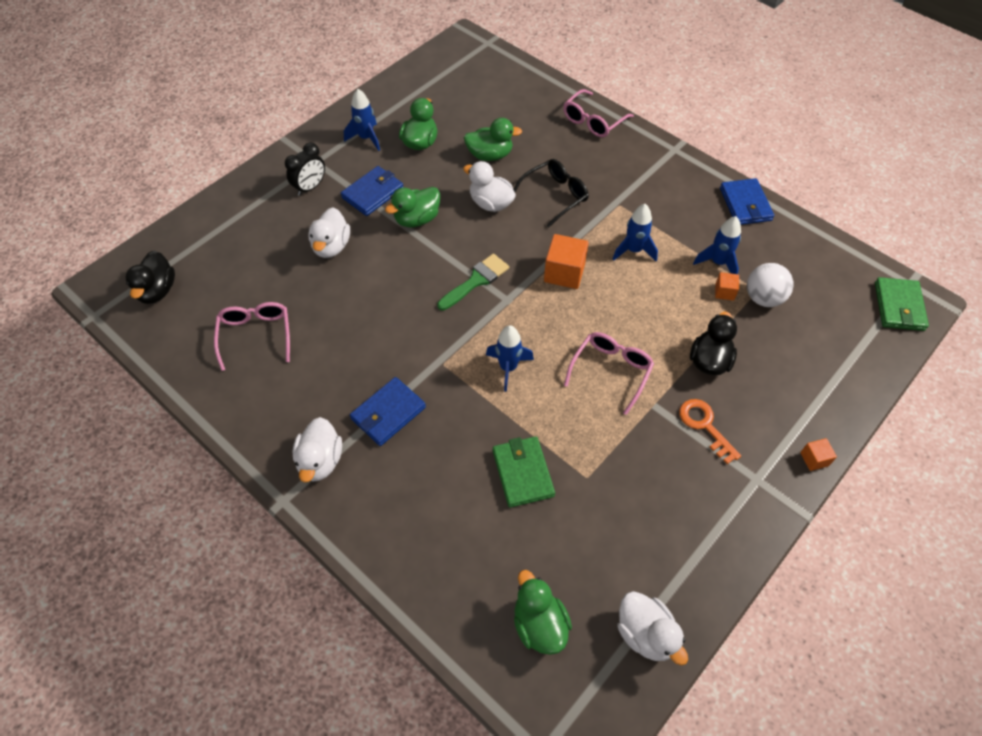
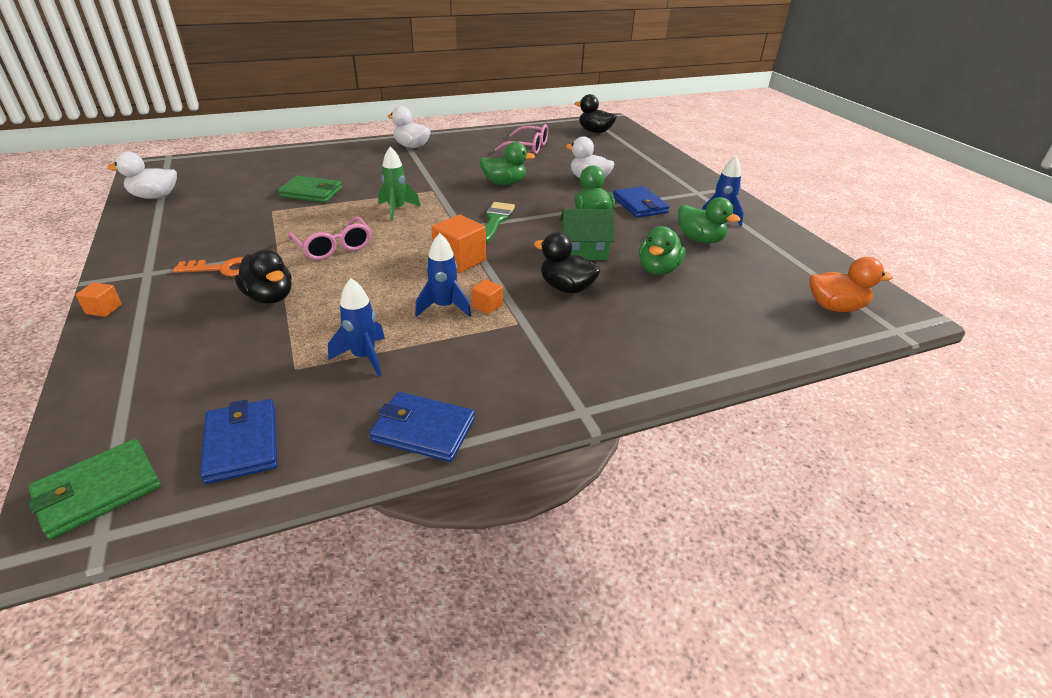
camera: 115 degrees right, 20 degrees down
(310, 187) = (665, 185): black clock -> none
(388, 413) = (417, 167): blue wallet -> blue wallet (242, 443)
(476, 281) = (496, 220): green brush -> green brush turned 150 degrees counterclockwise
(478, 67) = (835, 307): none -> orange duck
(490, 203) = (584, 251): white duck -> green house
(508, 368) = (397, 210): blue rocket -> green rocket
(539, 624) = (220, 172): green duck -> green duck (504, 183)
(555, 195) = (566, 288): black glasses -> black duck
(593, 121) = (683, 359): pink glasses -> none
(724, 292) = (324, 343): orange cube -> orange cube (487, 306)
(763, 298) = (280, 367): white ball -> none
(899, 306) = (98, 491): green wallet -> green wallet turned 75 degrees counterclockwise

